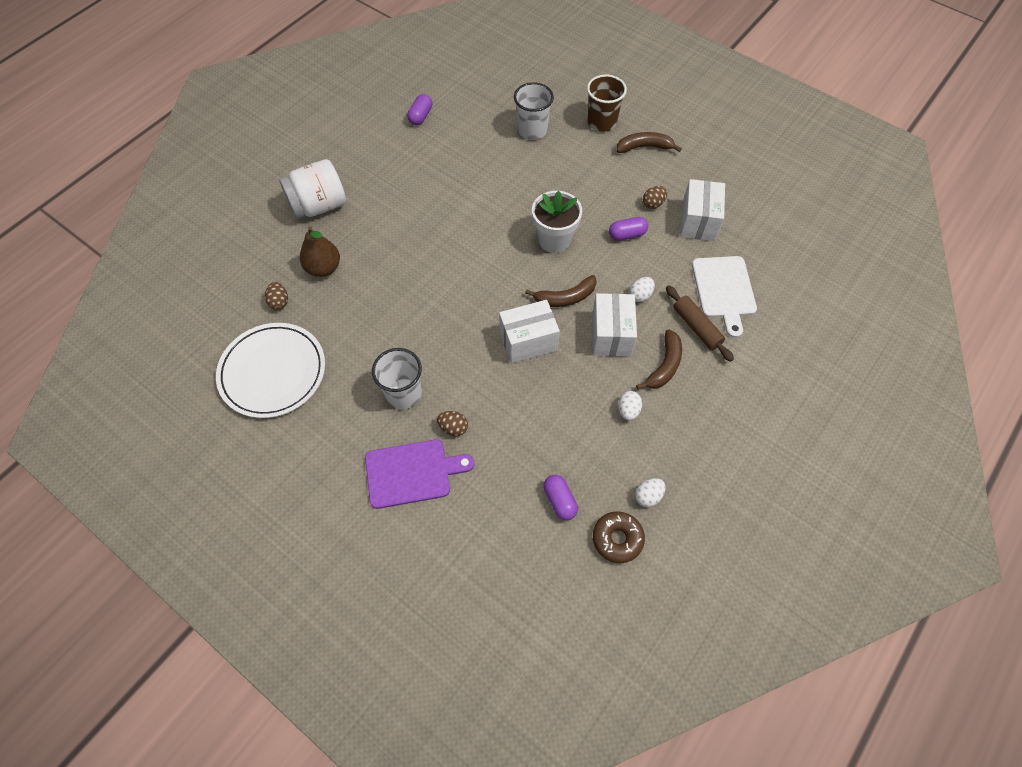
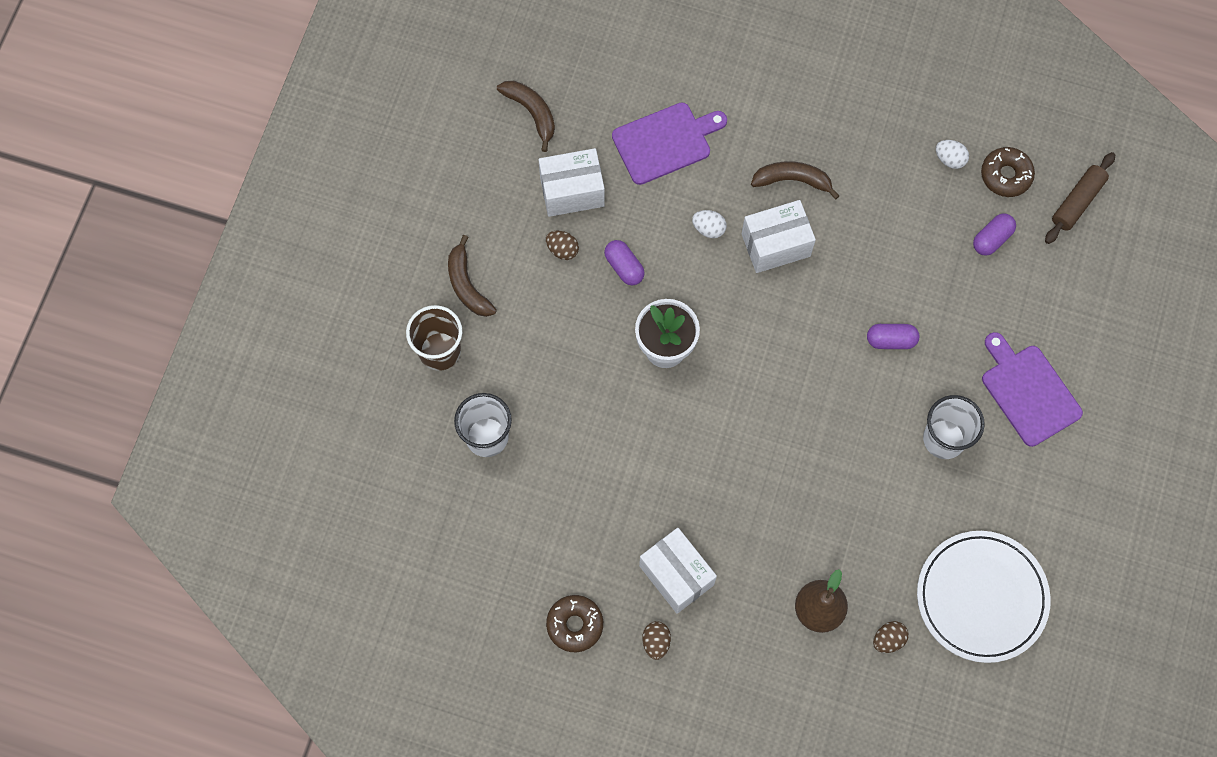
camera: 110 degrees left, 10 degrees up
(319, 206) = (725, 665): white jar -> none
(388, 140) = (575, 625): none -> brown donut
(420, 116) = (514, 599): purple capsule -> purple capsule (891, 340)
(453, 428) = (960, 370): brown egg -> brown egg (656, 642)
(528, 341) = (821, 330): white box -> white box (676, 575)
(565, 298) = (745, 309): brown banana -> brown banana (532, 113)
(628, 410) = (863, 202): white egg -> none
(696, 327) = (728, 159): brown rolling pin -> brown rolling pin (1077, 202)
(724, 290) = (665, 142): white cutting board -> purple cutting board

